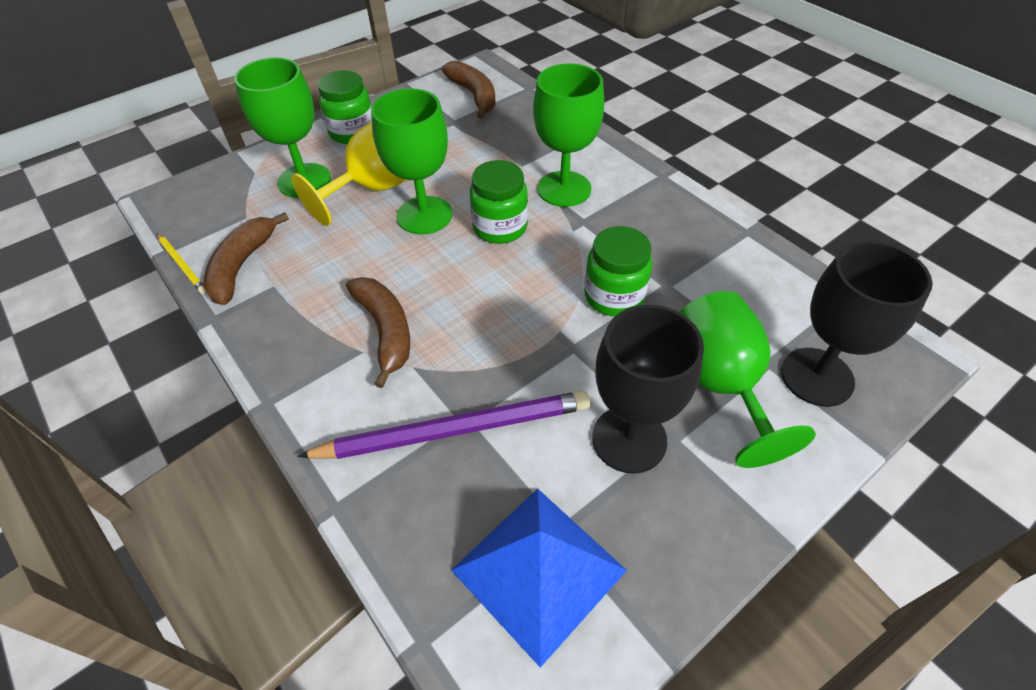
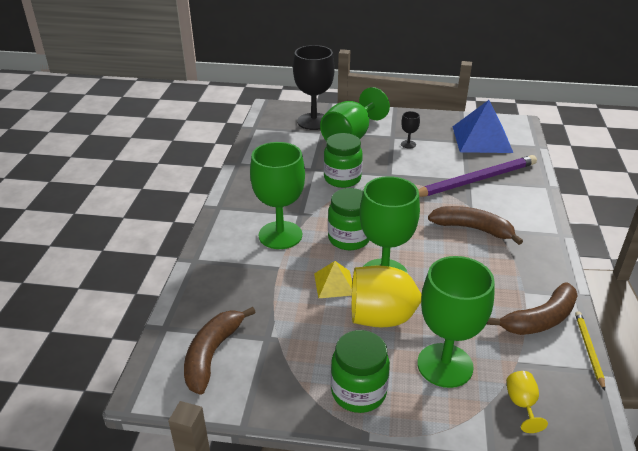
camera: 135 degrees left, 15 degrees down
(226, 190) = (522, 404): none -> yellow goblet
(385, 331) = (472, 229): brown banana -> brown banana turned 90 degrees clockwise
(454, 430) = (475, 180): purple pencil -> purple pencil turned 120 degrees clockwise
(457, 181) = (334, 284): none -> yellow pyramid
(629, 439) = (408, 144): black goblet -> black goblet, size x0.43

